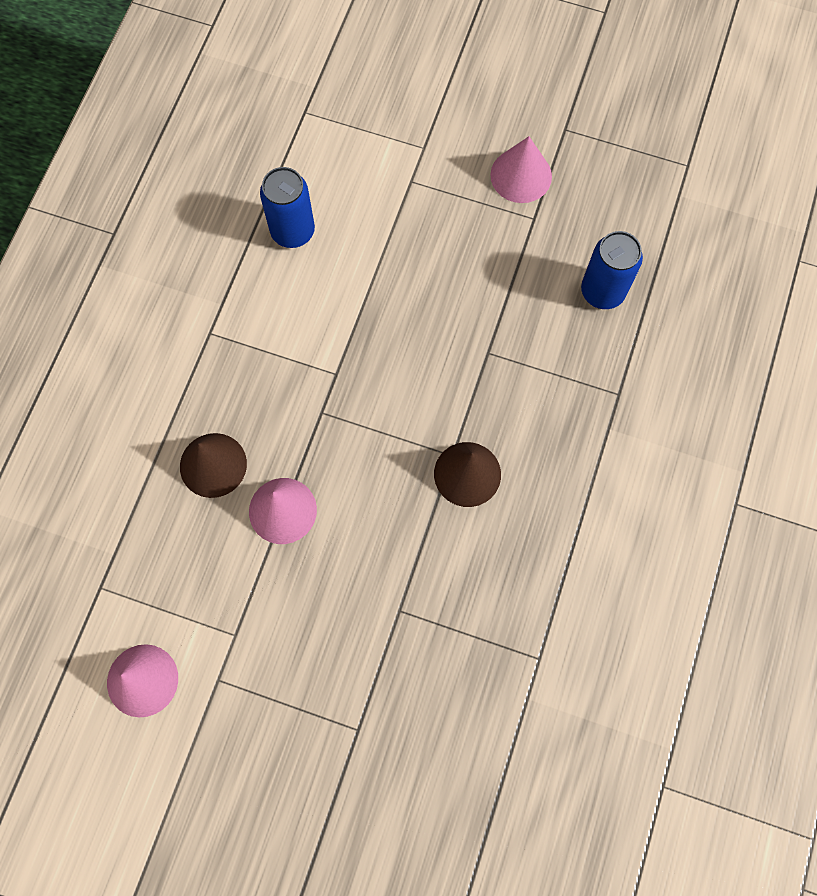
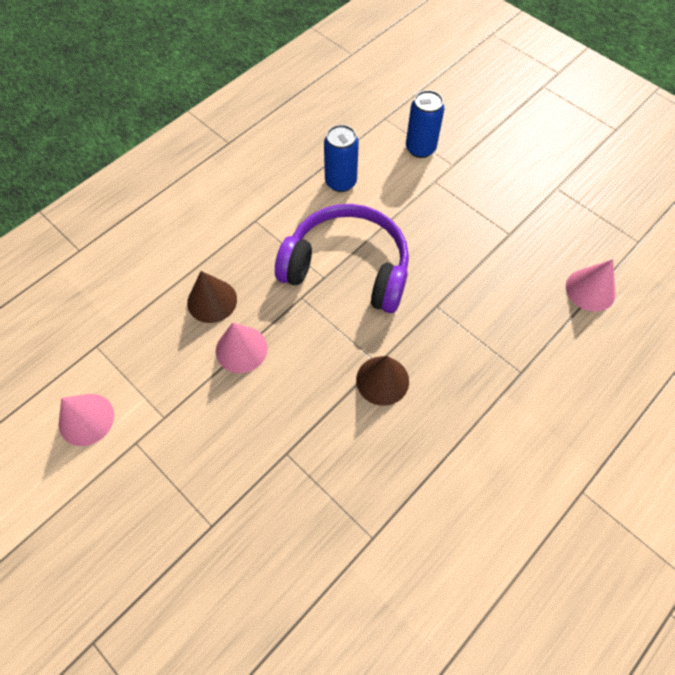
camera: 25 degrees right, 10 degrees down
(359, 348) = (347, 267): none -> purple headphones
(521, 175) = (512, 205): pink cone -> pink cone (590, 290)
(602, 292) = (539, 299): blue can -> blue can (420, 148)

